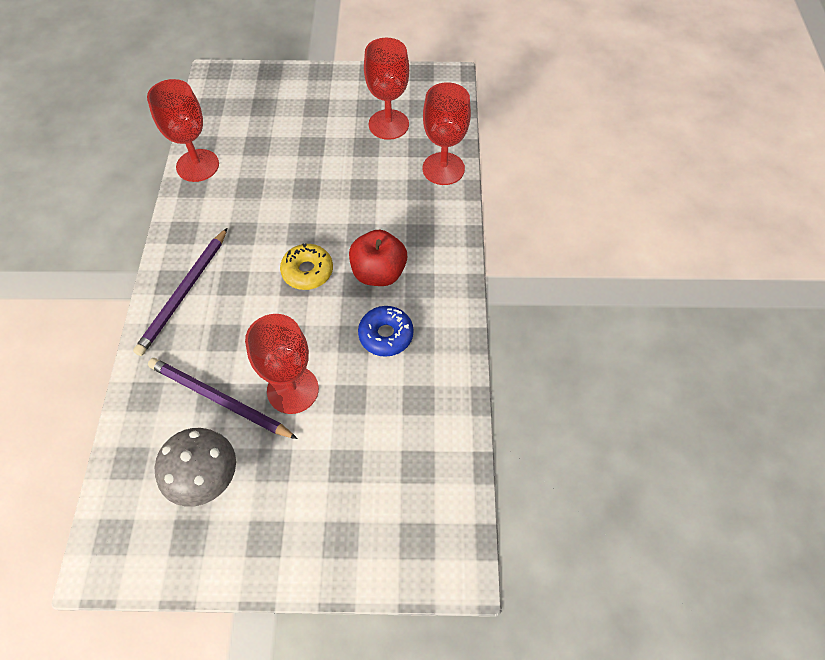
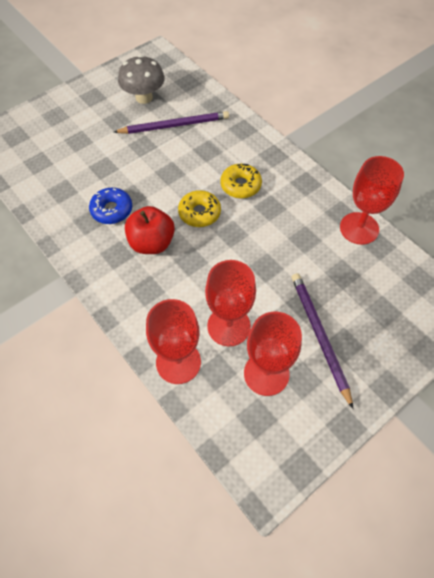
camera: 140 degrees right, 0 degrees up
(184, 293) = (257, 154): purple pencil -> purple pencil (319, 336)
(240, 272) = (240, 185): none -> yellow donut
(293, 390) = (140, 152): red goblet -> red goblet (228, 326)

